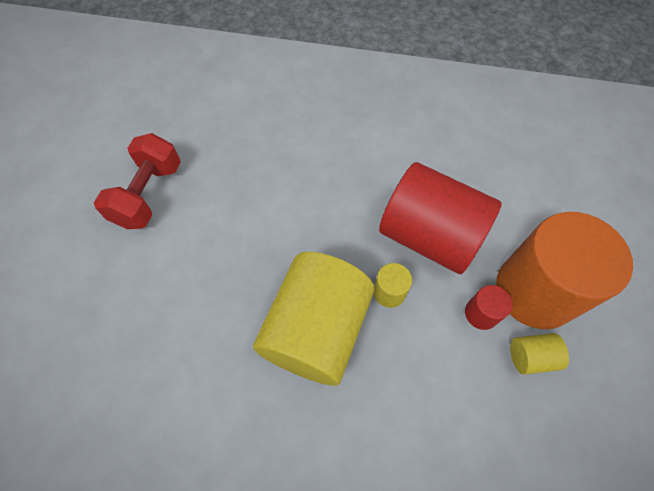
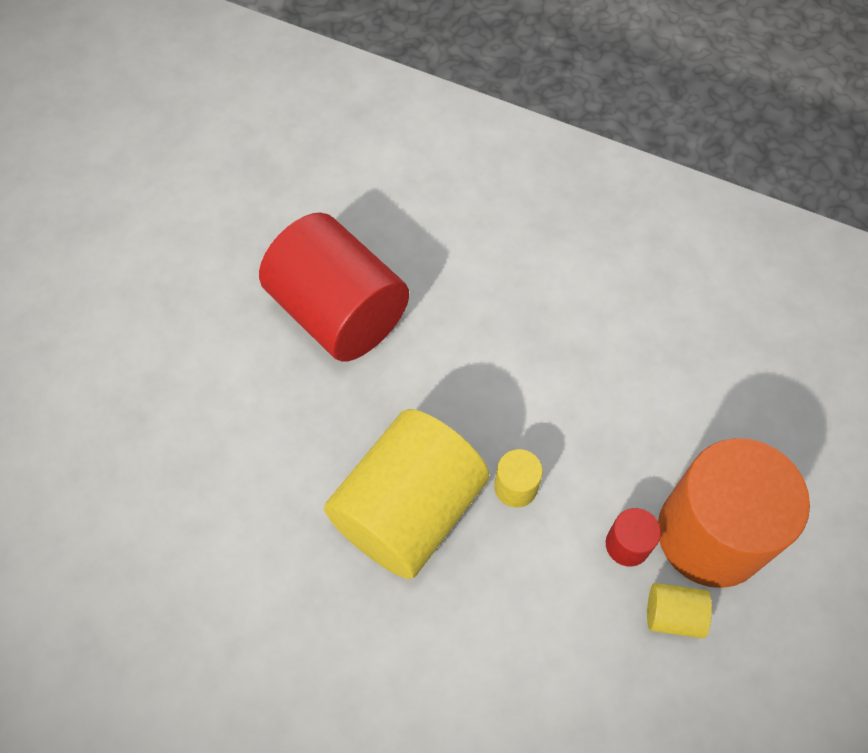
camera: 15 degrees right, 0 degrees up
(149, 195) = (240, 283): red dumbbell -> none
(429, 236) = (593, 427): red cylinder -> red cylinder (338, 312)

